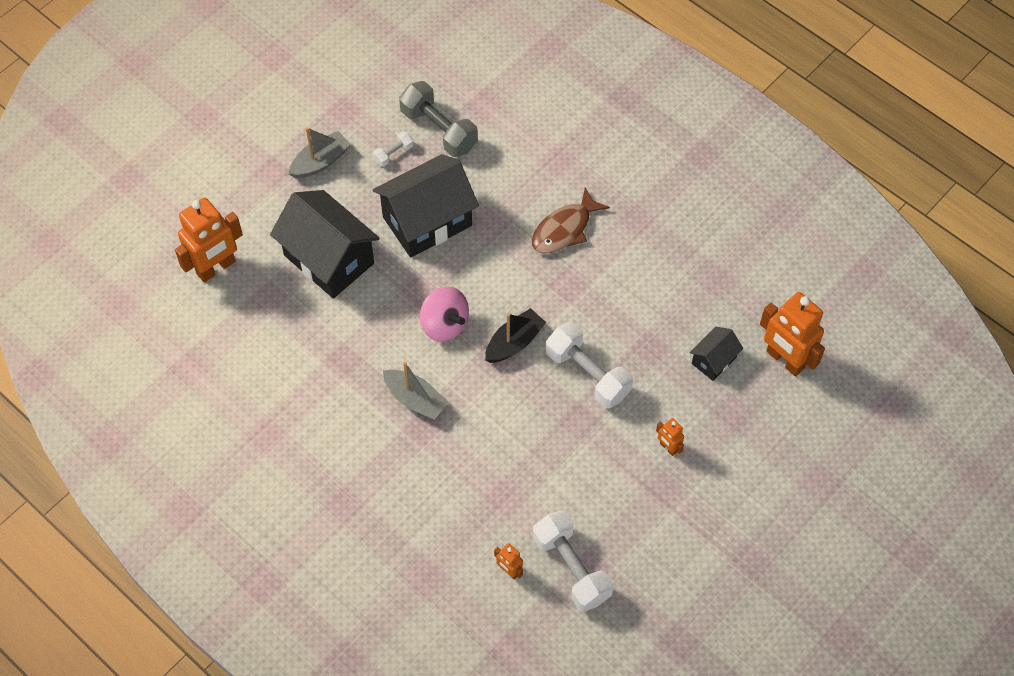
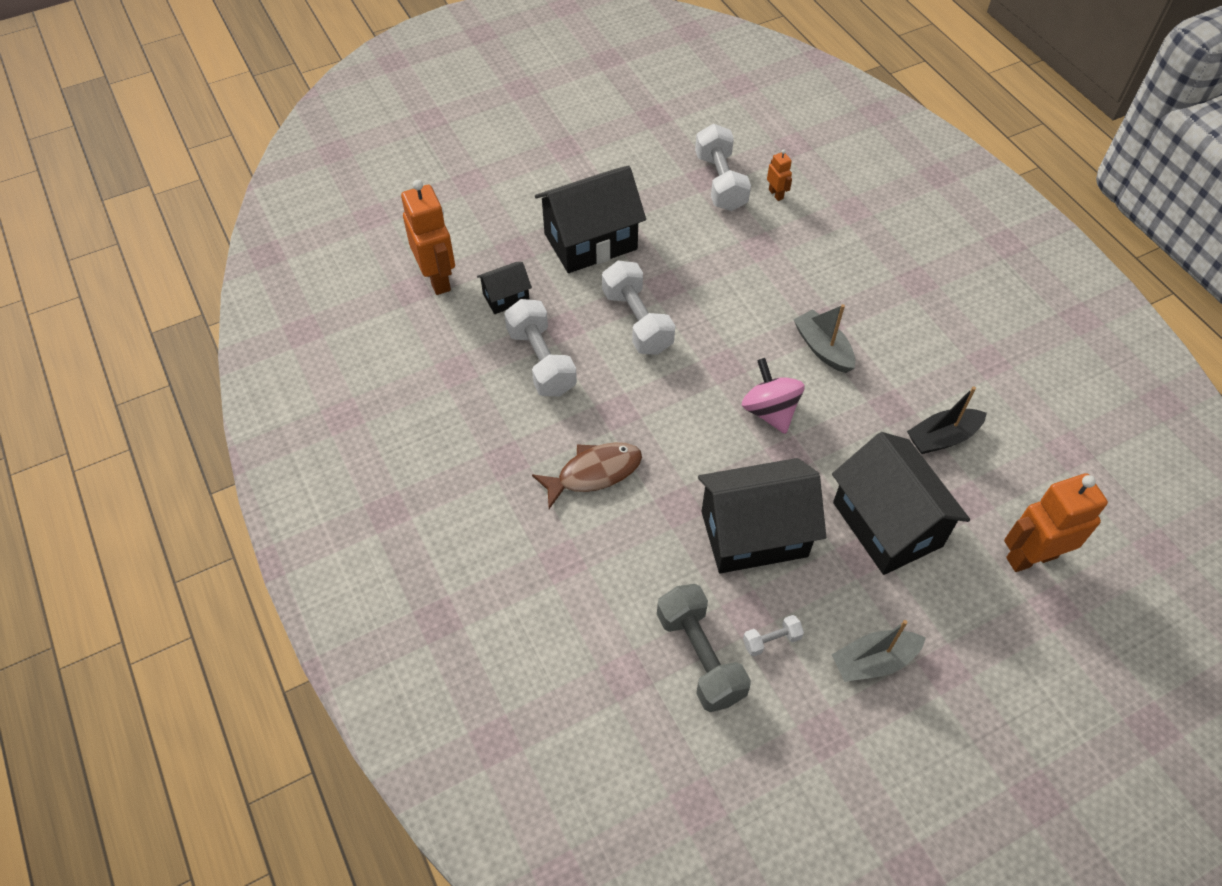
camera: 160 degrees left, 5 degrees down
(514, 342) = (700, 371): black boat -> black boat (942, 438)
(651, 309) = (541, 361): none -> white dumbbell
(668, 447) = (590, 241): orange robot -> black house

